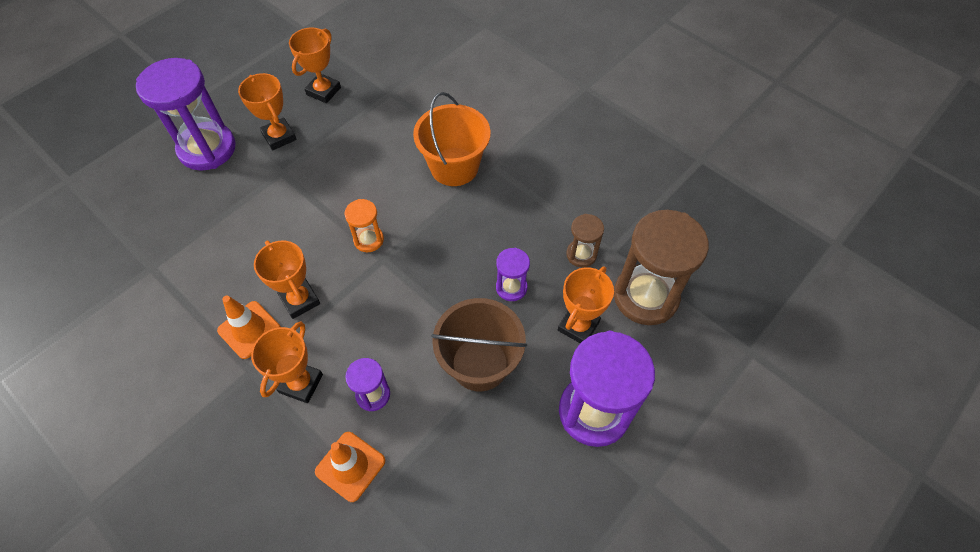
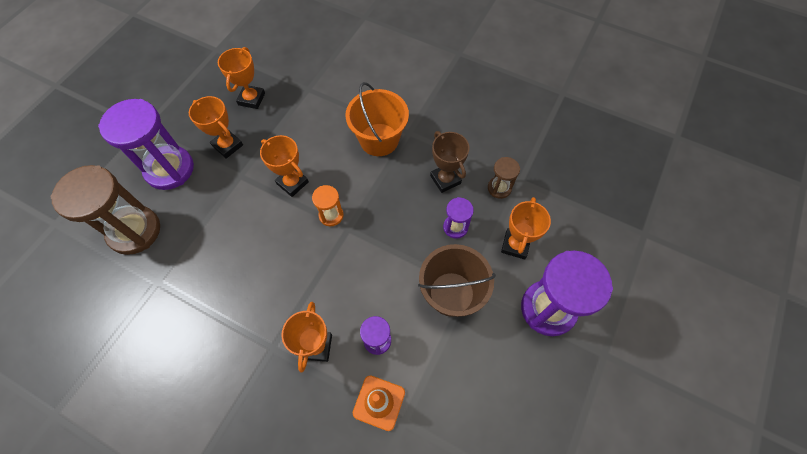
camera: 15 degrees left, 5 degrees up
(249, 330) = (259, 313): orange traffic cone -> none
(300, 300) = (292, 278): orange trophy -> orange trophy (292, 183)
(518, 229) = (445, 179): none -> brown trophy
(645, 296) = (557, 210): brown hourglass -> brown hourglass (134, 231)

